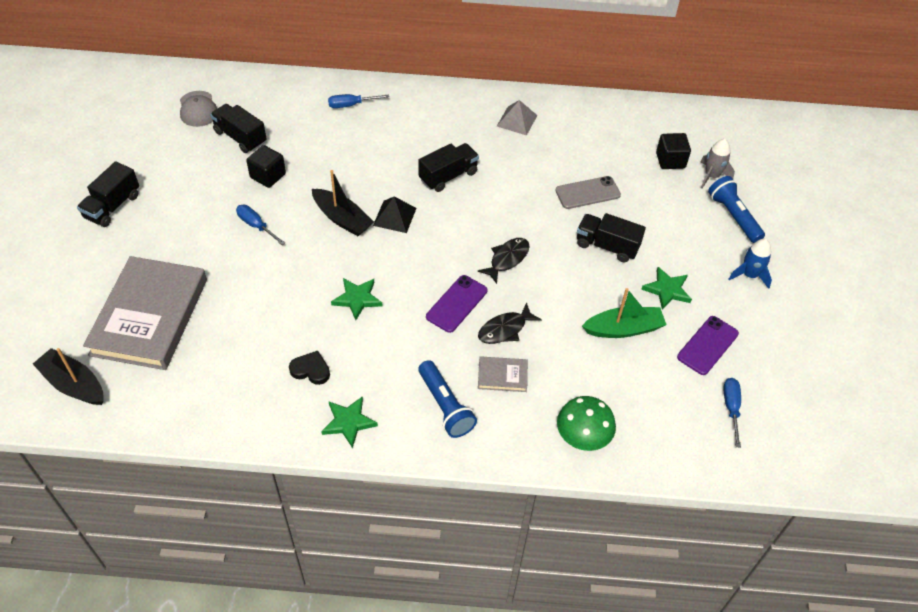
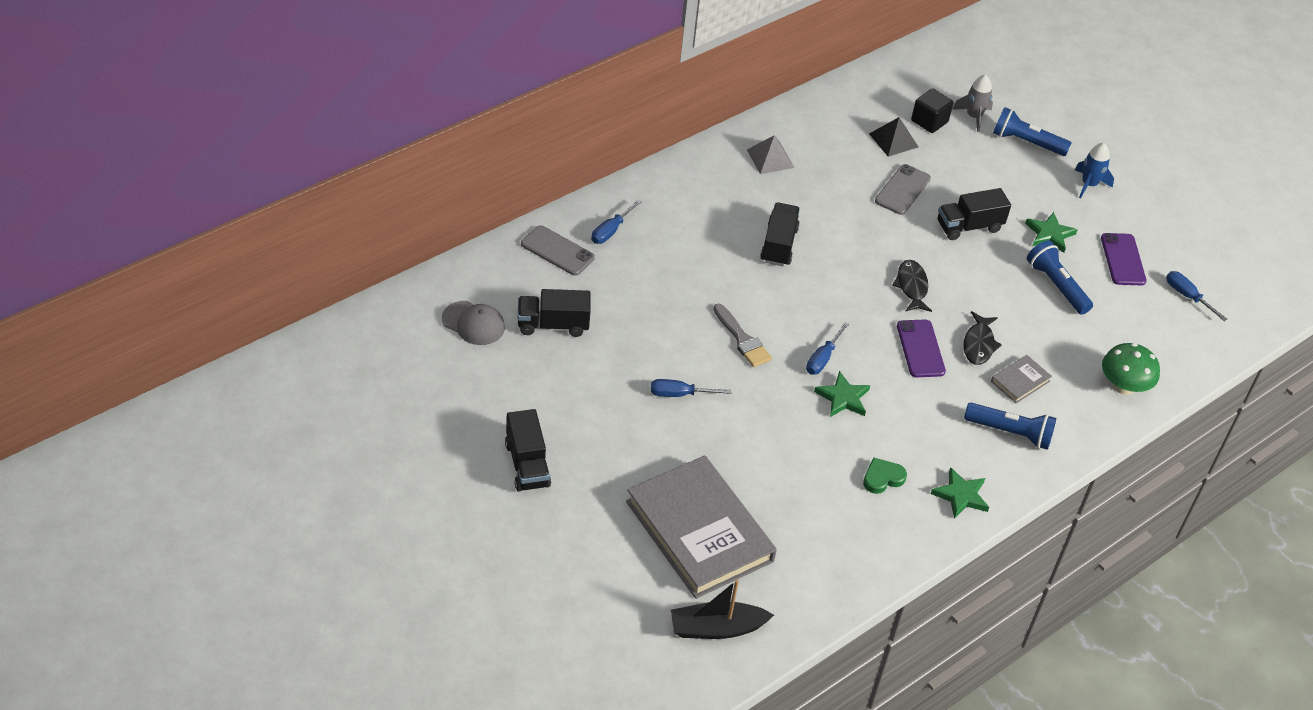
camera: 45 degrees left, 5 degrees down
(268, 176) = (628, 344): black cube -> none
(303, 98) = (557, 251): none -> grey phone
(311, 370) = (882, 478): black heart -> green heart
(342, 219) = (742, 339): black boat -> grey brush
(378, 265) = (822, 359): none -> blue screwdriver
(394, 216) = (782, 309): black pyramid -> black pyramid (893, 140)
(623, 329) = (1056, 286): green boat -> blue flashlight

